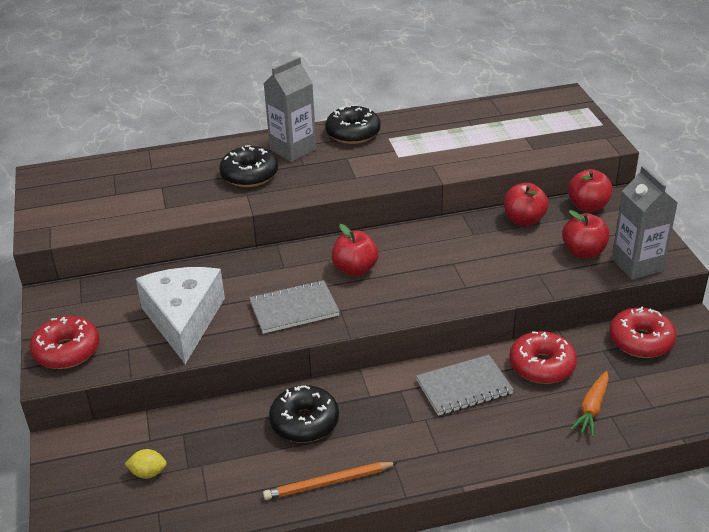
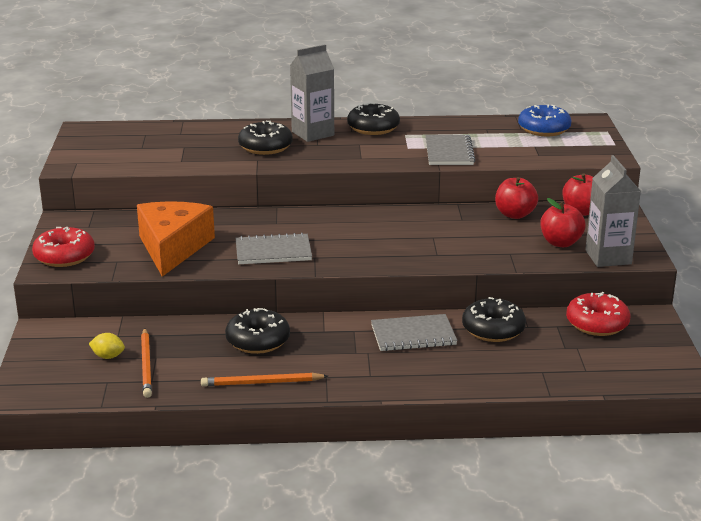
camera: 10 degrees right, 10 degrees down
(183, 320) = (172, 248): white cheese -> orange cheese
(194, 478) = (146, 365): none -> orange pencil
(355, 269) = (340, 231): red apple -> none
(442, 157) = (449, 152): none -> grey notebook
(525, 113) = (544, 129): none -> blue donut
(542, 366) = (493, 329): red donut -> black donut
(591, 409) = (526, 364): orange carrot -> none

